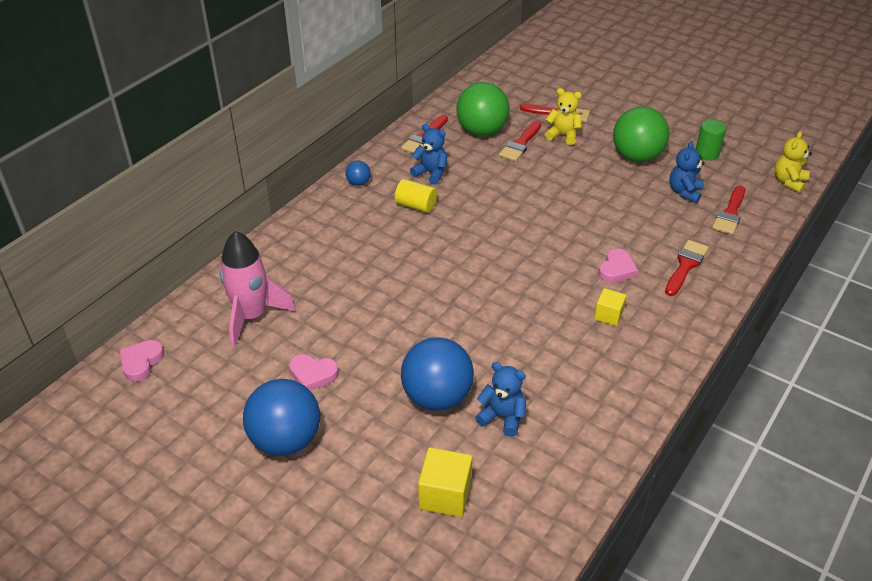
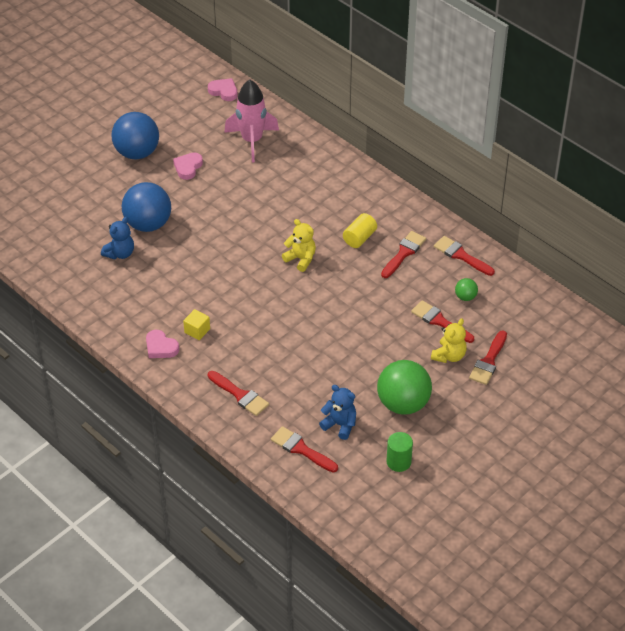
camera: 100 degrees right, 5 degrees up
(358, 183) = (398, 206): blue ball -> none
(431, 173) = (404, 253): blue teddy bear -> red brush
(445, 495) = (70, 218): yellow cube -> none
(481, 131) = (465, 297): green ball -> green ball, size x0.45
(616, 269) = (247, 348): pink heart -> pink heart (161, 347)
(788, 182) = (339, 514): yellow teddy bear -> yellow teddy bear (301, 259)

